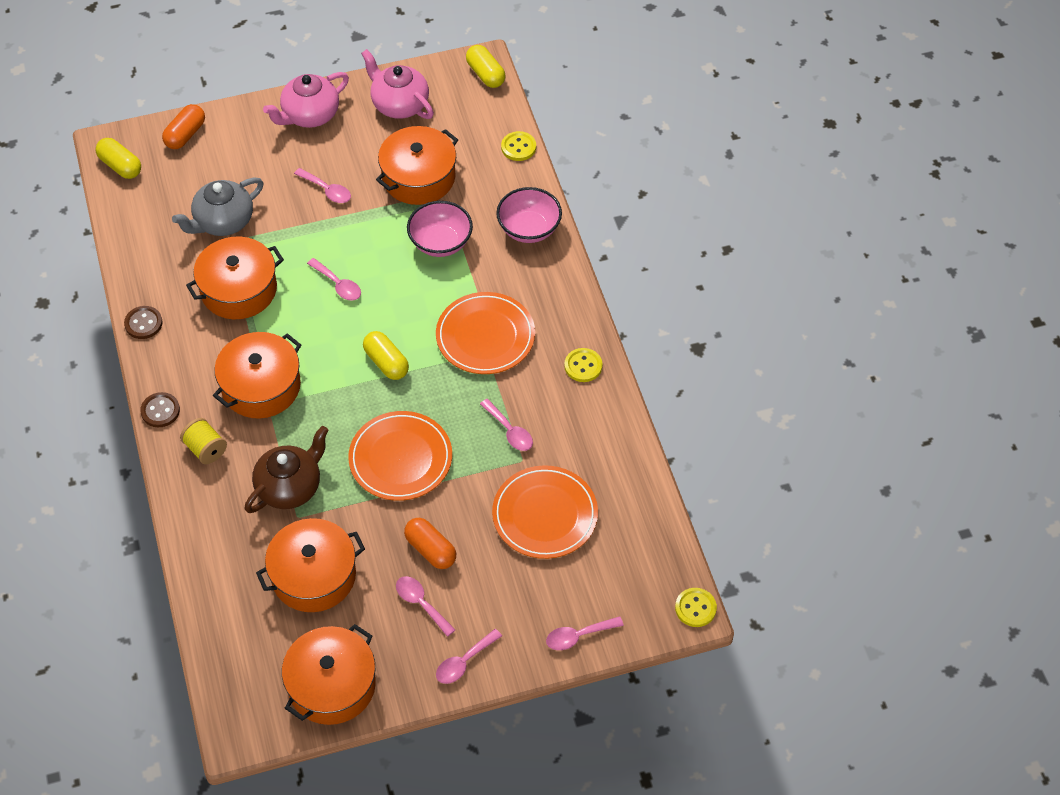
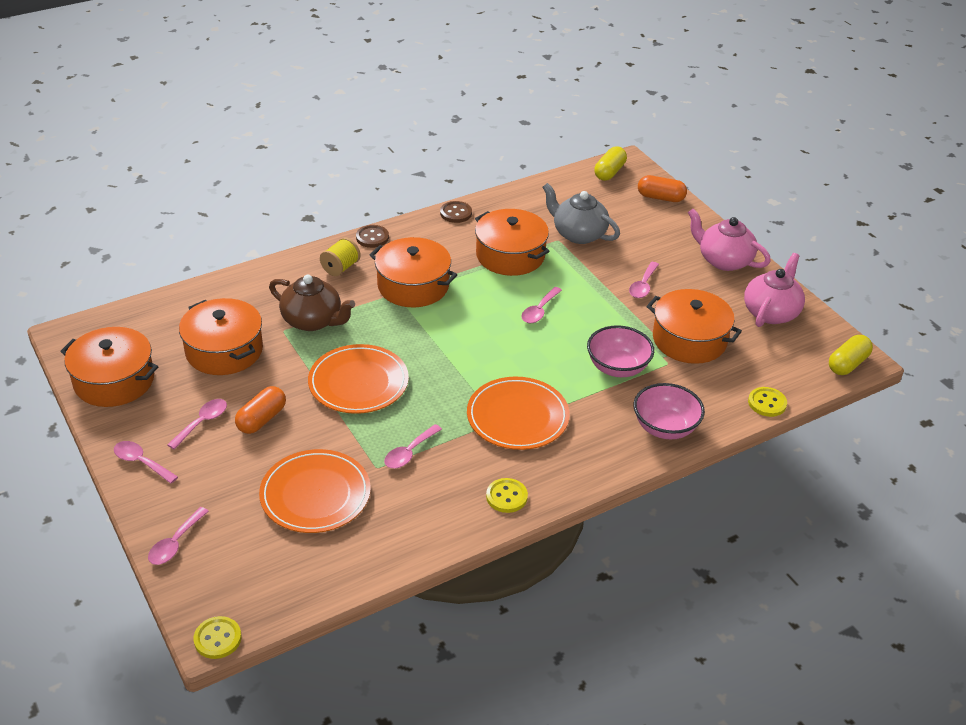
camera: 75 degrees right, 15 degrees down
(386, 362) = (463, 355): yellow capsule -> none
(578, 636) = (175, 543): pink spoon -> pink spoon turned 120 degrees counterclockwise

